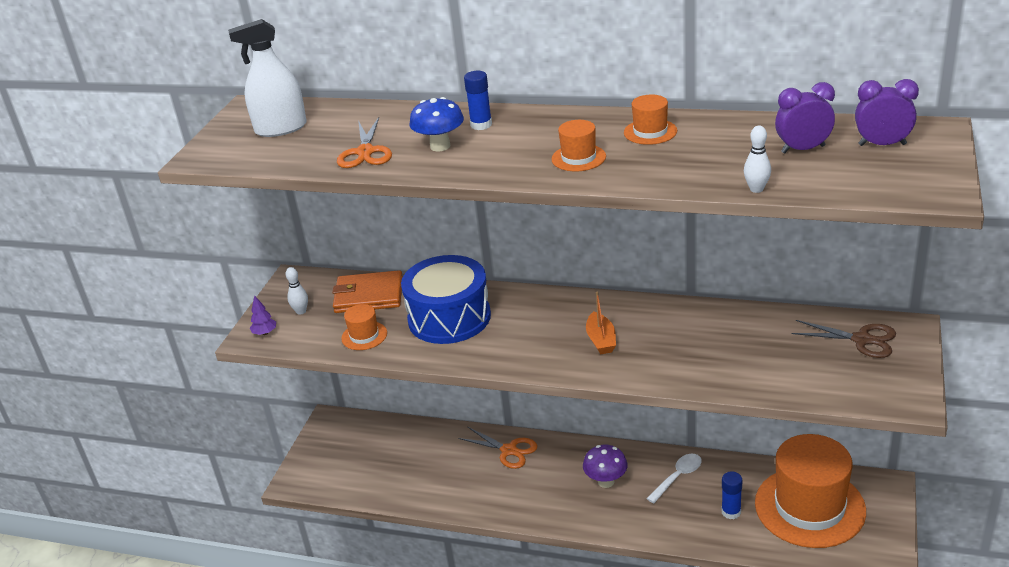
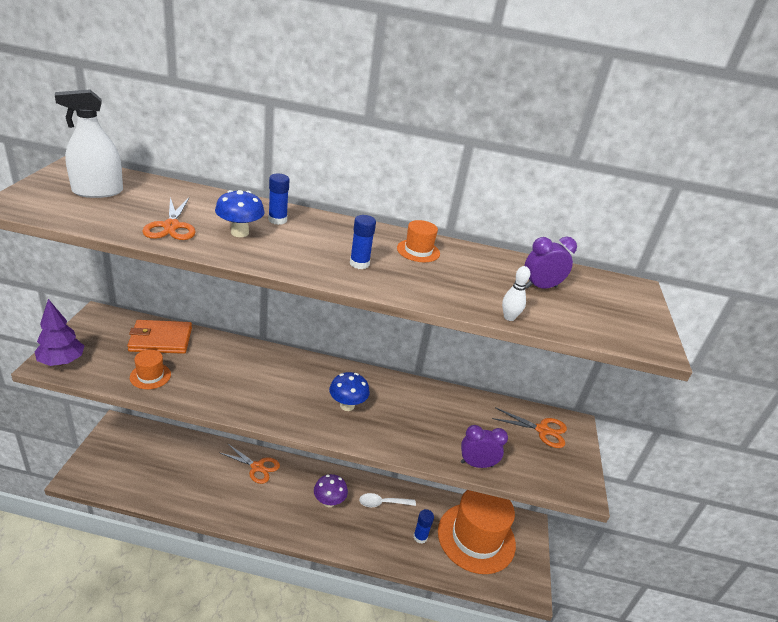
camera: 15 degrees left, 0 degrees up
(265, 333) = (62, 362): purple tree -> purple tree, size x1.92
(301, 311) = (99, 346): white bowling pin -> none
(449, 318) = (225, 369): blue drum -> none
(578, 158) = (359, 264): orange hat -> blue glue stick
(601, 340) = (347, 405): orange boat -> blue mushroom
(678, 477) = (382, 503): white spoon -> white spoon turned 135 degrees counterclockwise
(862, 339) = (542, 430): brown scissors -> orange scissors
(882, 144) = (600, 293): purple clock -> purple clock (476, 464)

